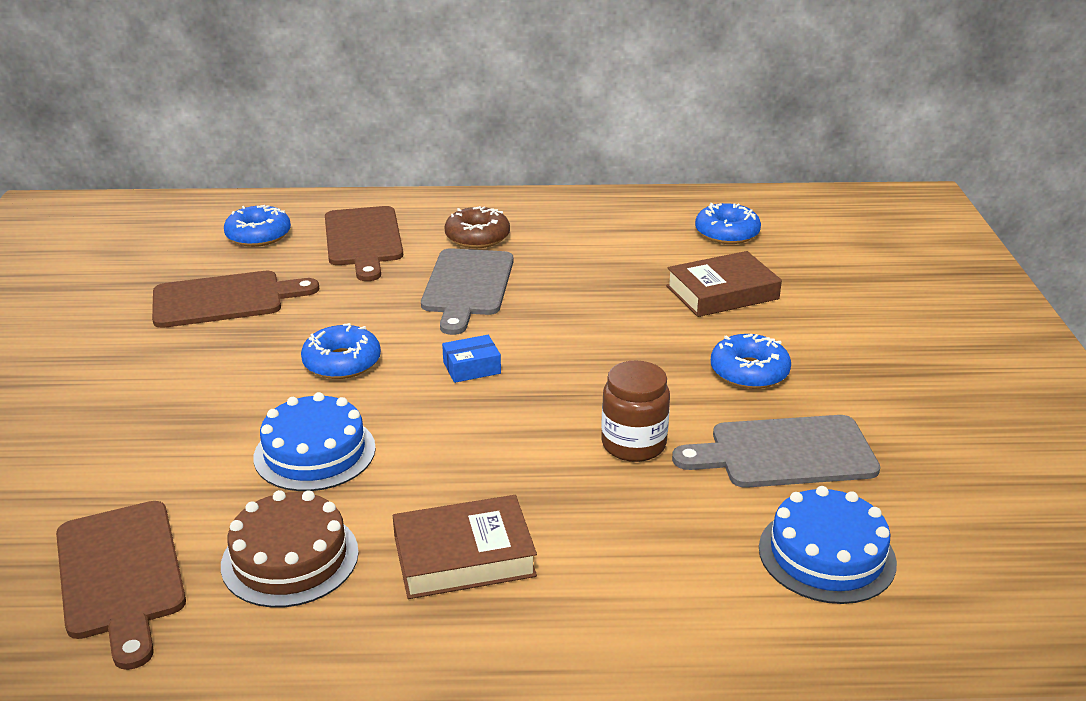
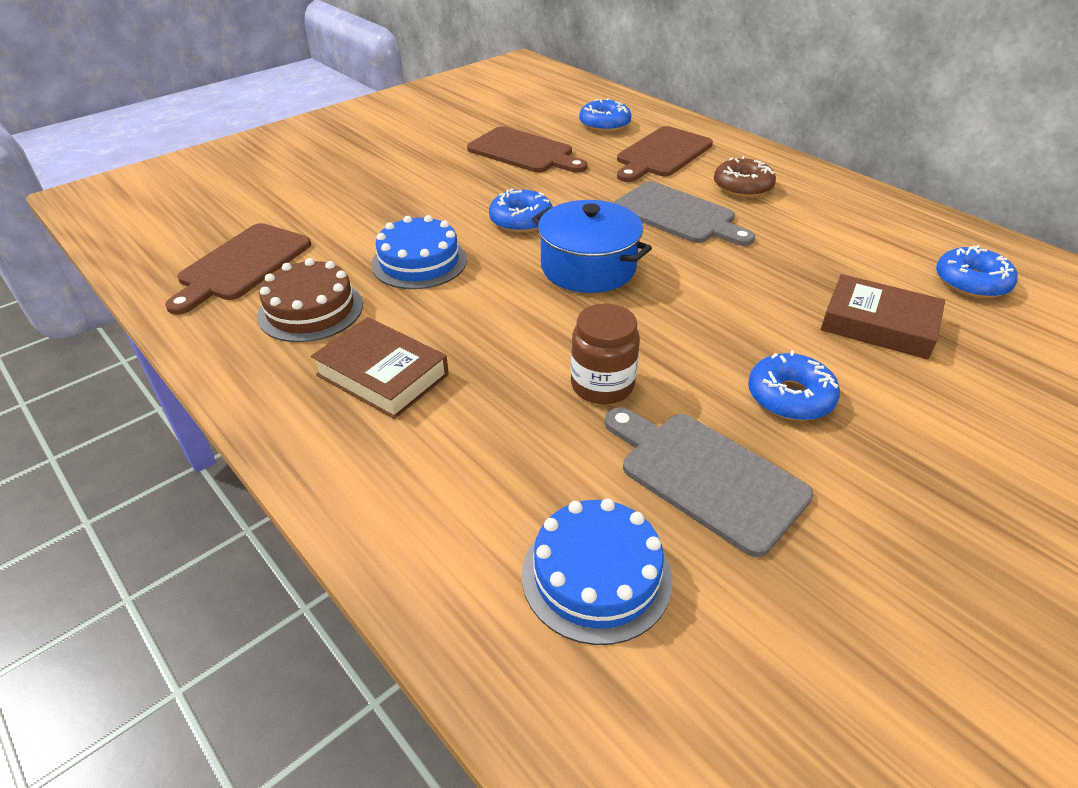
camera: 50 degrees right, 10 degrees up
(467, 286) = (678, 215): grey cutting board -> grey cutting board turned 105 degrees counterclockwise
(471, 368) = (588, 267): blue box -> blue pot

